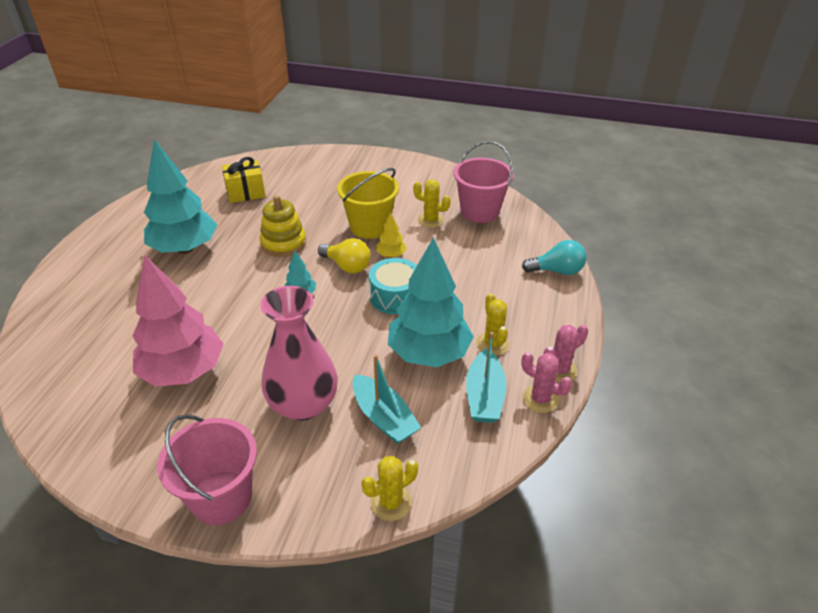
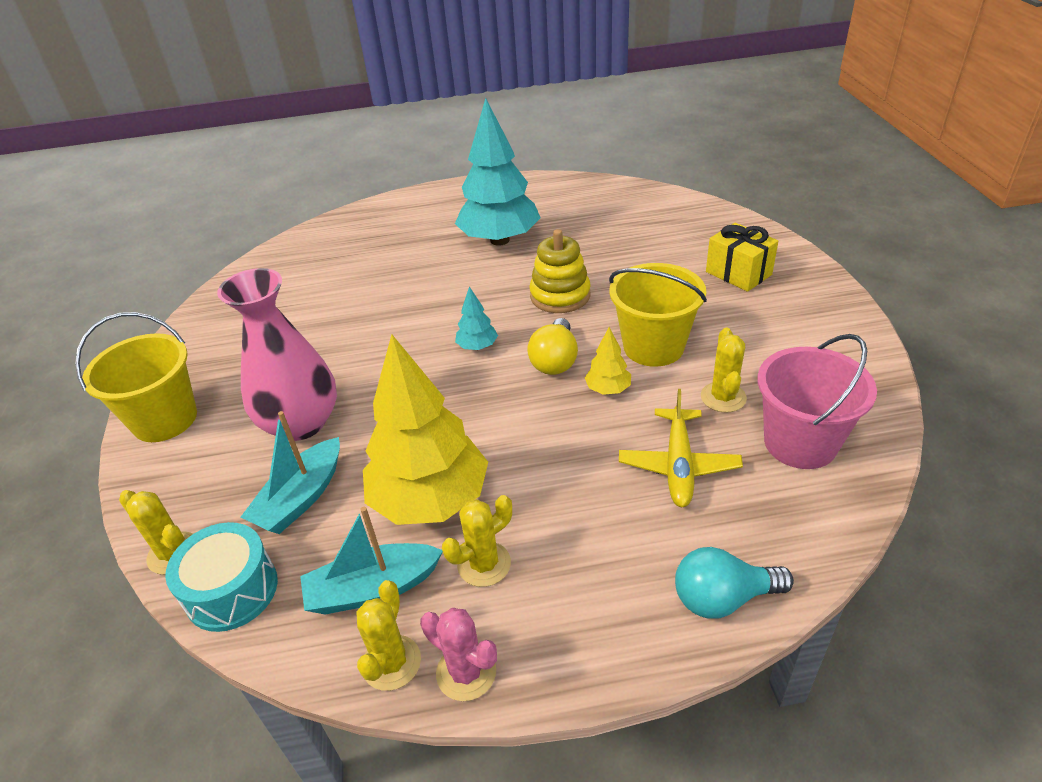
camera: 70 degrees right, 0 degrees up
(183, 371) = (318, 323): pink tree -> none
(221, 497) = (165, 419): pink bucket -> yellow bucket
(246, 193) = (631, 230): yellow gift -> yellow gift (738, 273)
(395, 296) = (524, 425): turquoise drum -> turquoise drum (232, 590)
(429, 353) = (430, 500): turquoise tree -> yellow tree
(467, 252) = (678, 464): none -> yellow plane
(540, 399) = (391, 662): pink cactus -> yellow cactus
(557, 271) = (723, 598): turquoise light bulb -> turquoise light bulb turned 105 degrees clockwise

